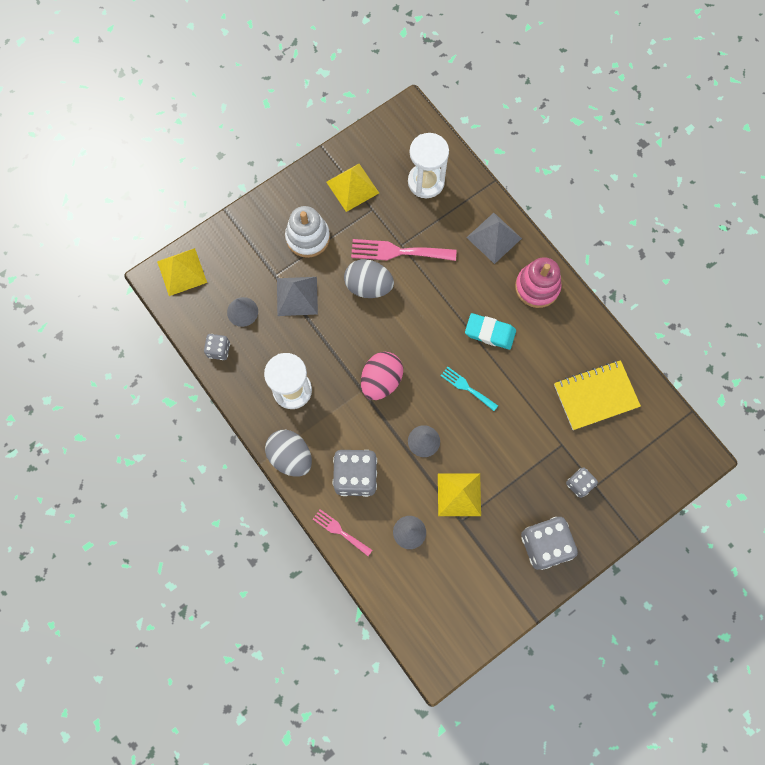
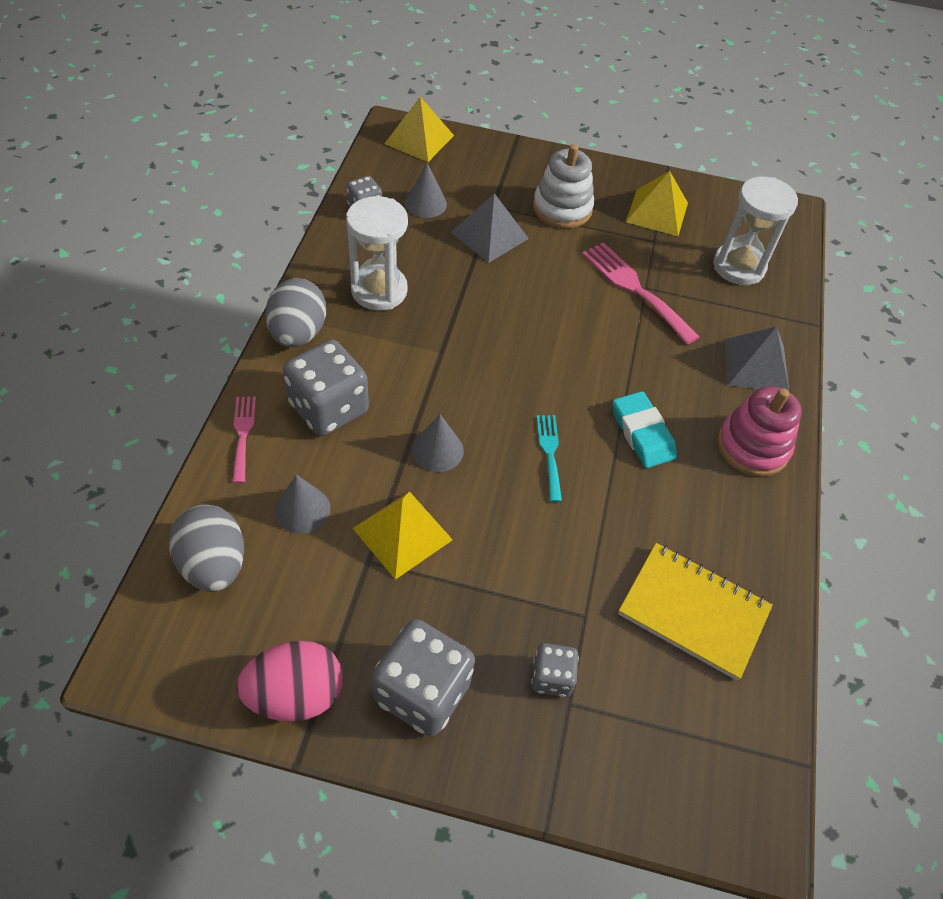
camera: 45 degrees right, 20 degrees down
(368, 286) = (567, 286): grey egg -> grey egg (214, 564)
(381, 380) = (471, 362): pink egg -> pink egg (295, 694)

